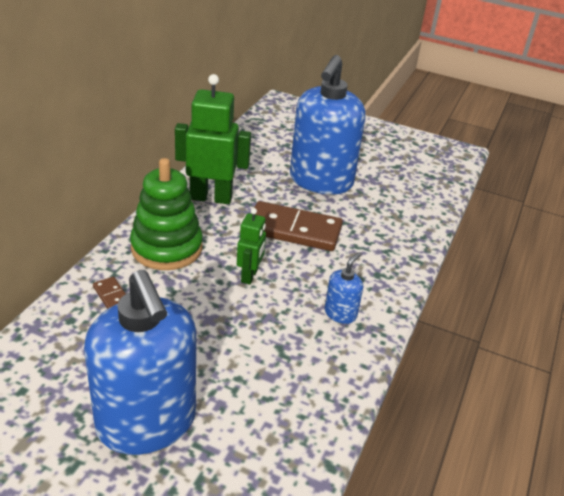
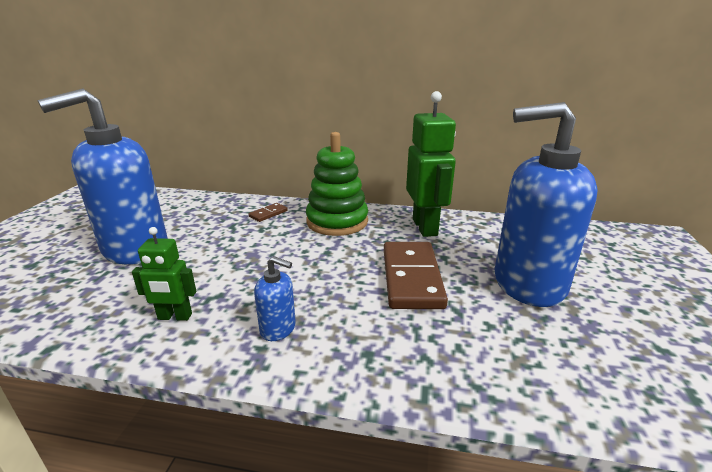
camera: 80 degrees right, 10 degrees down
(249, 276) = (319, 263): green robot -> green robot (175, 317)

